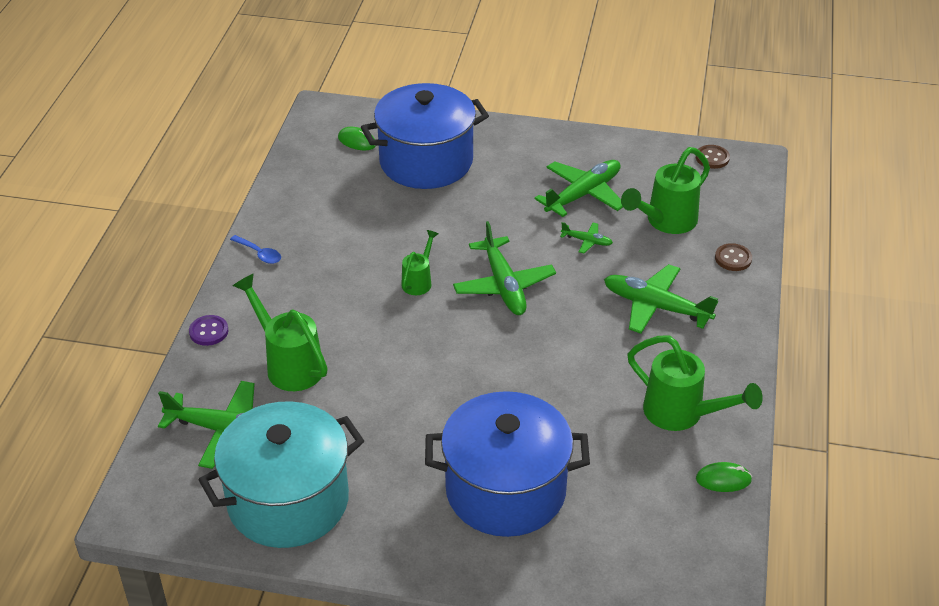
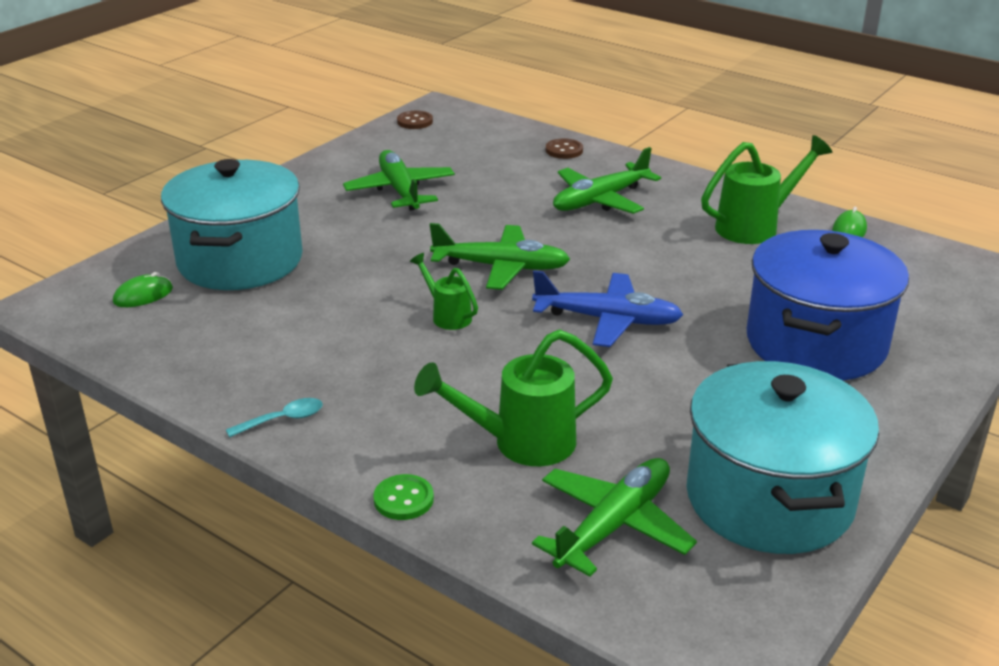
camera: 65 degrees left, 10 degrees down
(209, 331) = (403, 499): purple button -> green button
(259, 254) = (283, 420): blue spoon -> turquoise spoon
(426, 161) = (240, 261): blue pot -> turquoise pot
(465, 363) = (607, 320): none -> blue plane
(586, 241) = (474, 207): green plane -> none
(665, 222) = (484, 164): green watering can -> none

